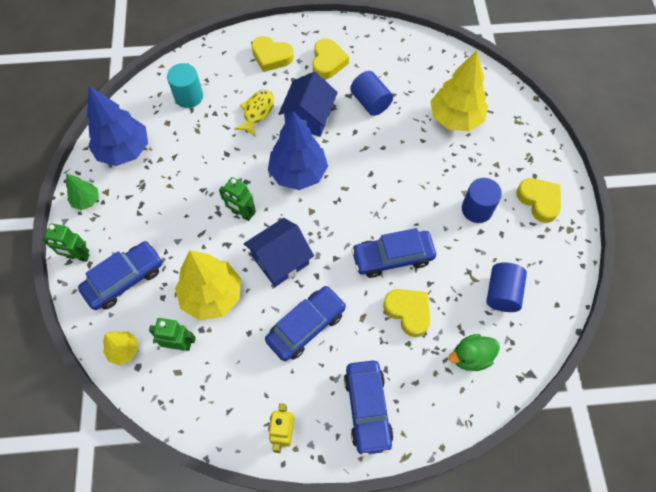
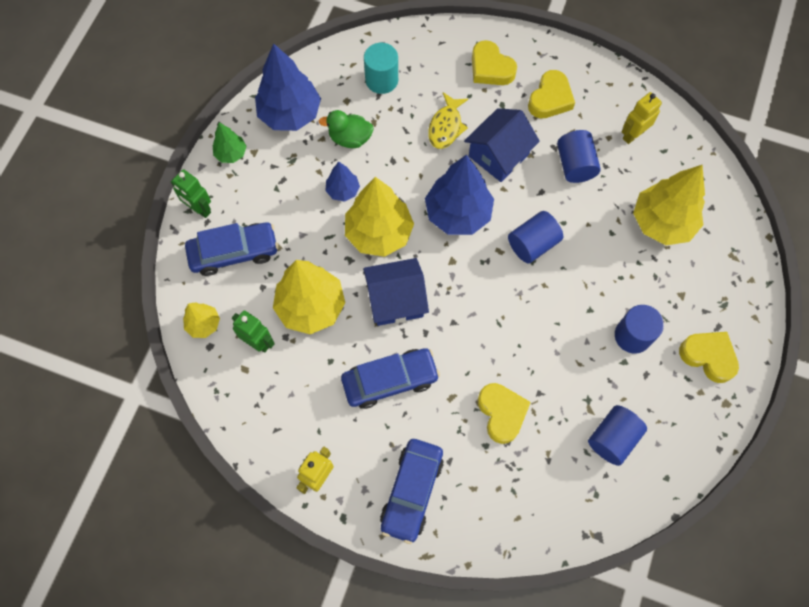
camera: 25 degrees right, 5 degrees up
(196, 192) = (343, 191): none -> blue tree
(242, 214) = (379, 233): green robot -> yellow tree
(257, 112) = (446, 126): yellow fish -> yellow fish turned 150 degrees clockwise
(367, 172) = (532, 244): none -> blue cylinder
(392, 257) = (514, 348): blue car -> none
(402, 65) = (633, 135): none -> yellow robot
(471, 357) = (544, 489): green duck -> green duck (350, 138)
(539, 201) = (708, 356): yellow heart -> yellow heart turned 45 degrees counterclockwise

